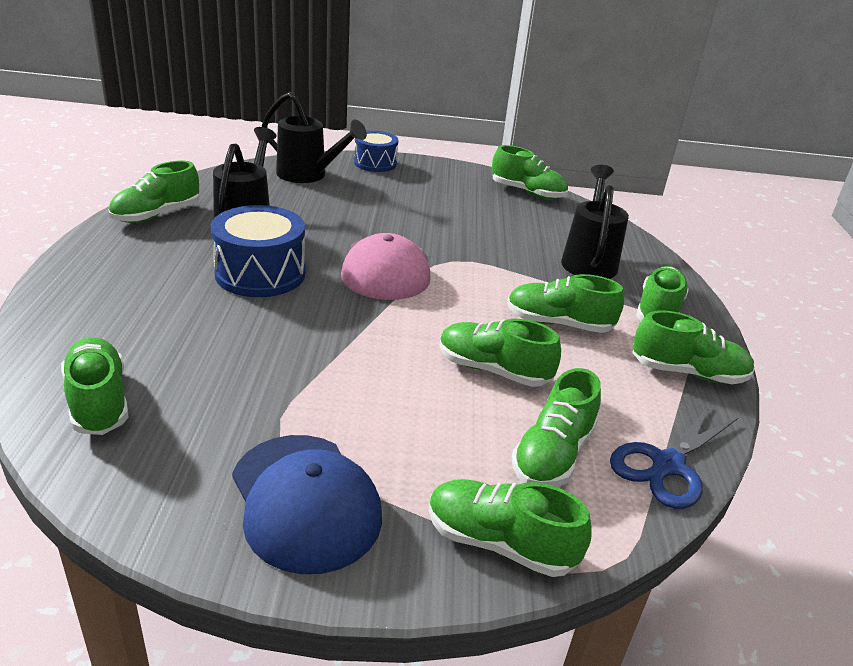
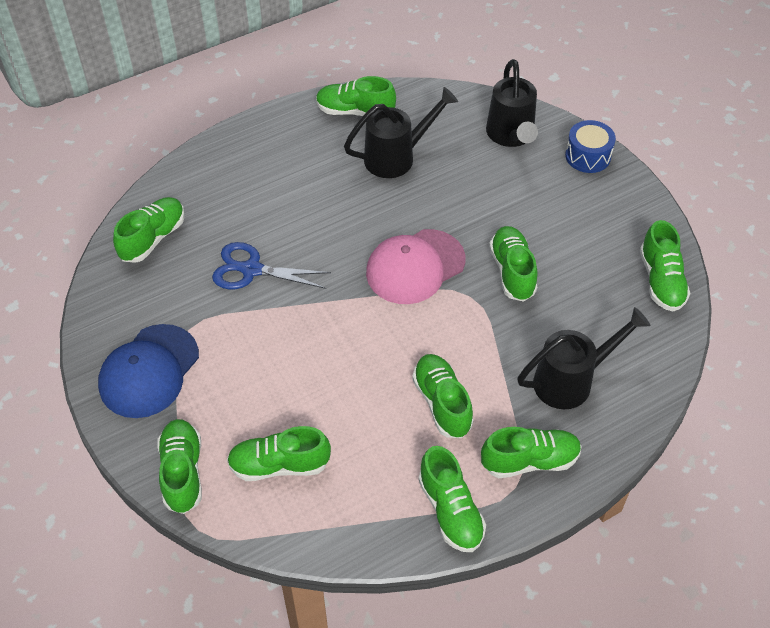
camera: 60 degrees right, 20 degrees up
(260, 273) = (338, 210): blue drum -> none
(493, 370) = (343, 393): green shoe -> green shoe (512, 271)
(667, 465) = (321, 532): blue scissors -> blue scissors (251, 270)

